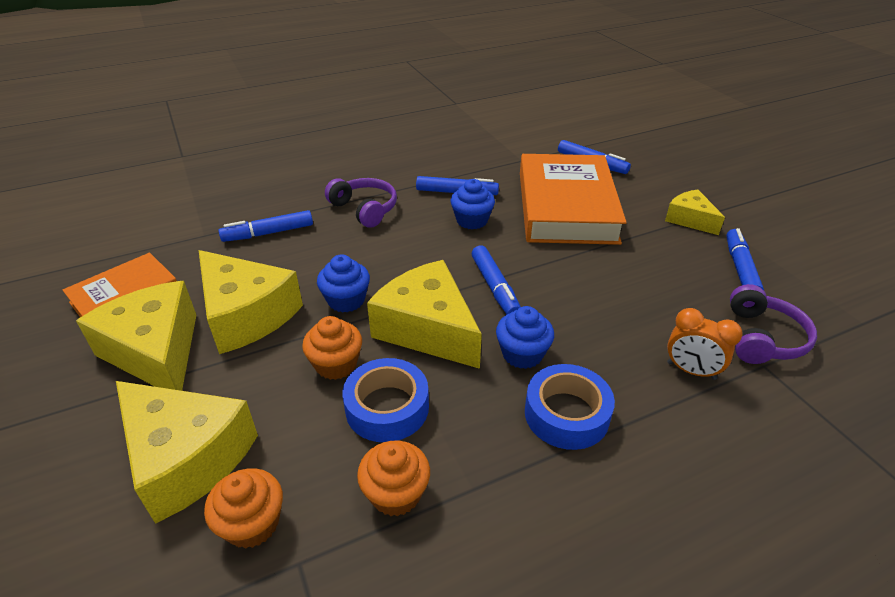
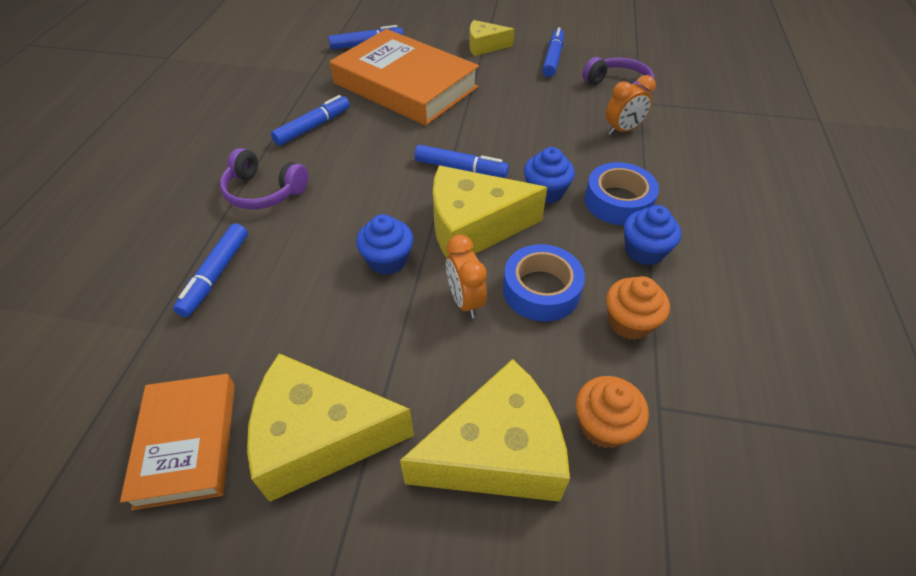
camera: 55 degrees left, 10 degrees up
(246, 315) = (335, 340): yellow cheese -> none
(336, 364) = (465, 301): orange cupcake -> orange clock
(364, 209) = (264, 191): purple headphones -> purple headphones turned 150 degrees counterclockwise
(472, 220) = (363, 138): blue cupcake -> blue cupcake (644, 251)
(740, 268) = (553, 58): blue marker -> blue marker turned 60 degrees clockwise

